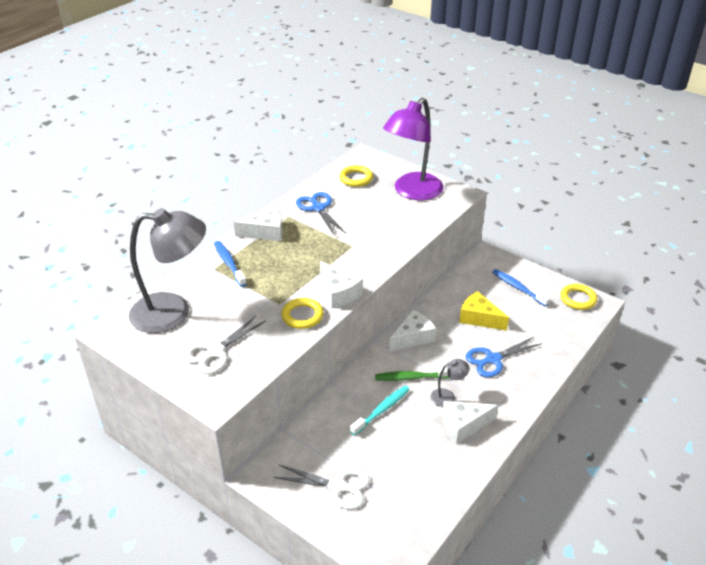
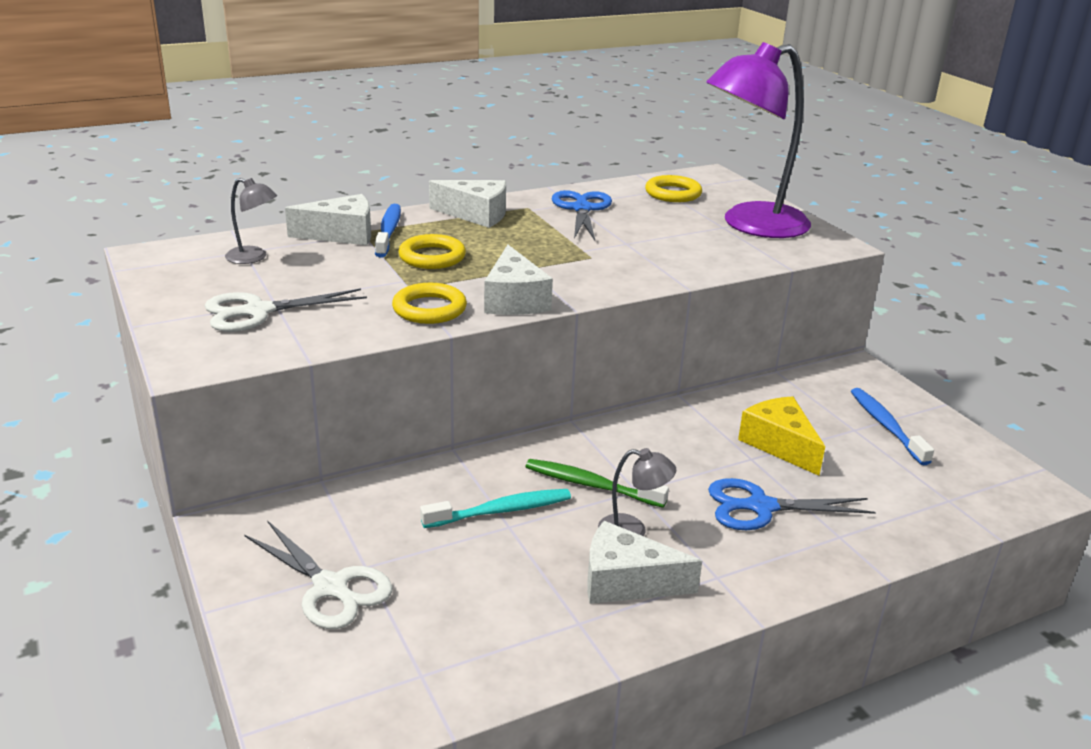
camera: 25 degrees right, 10 degrees down
(173, 312) = (254, 257): grey lamp -> grey lamp, size x0.42
(413, 337) = (639, 435): white cheese -> white cheese (342, 234)
(578, 299) = (997, 474): yellow ring -> yellow ring (432, 257)

